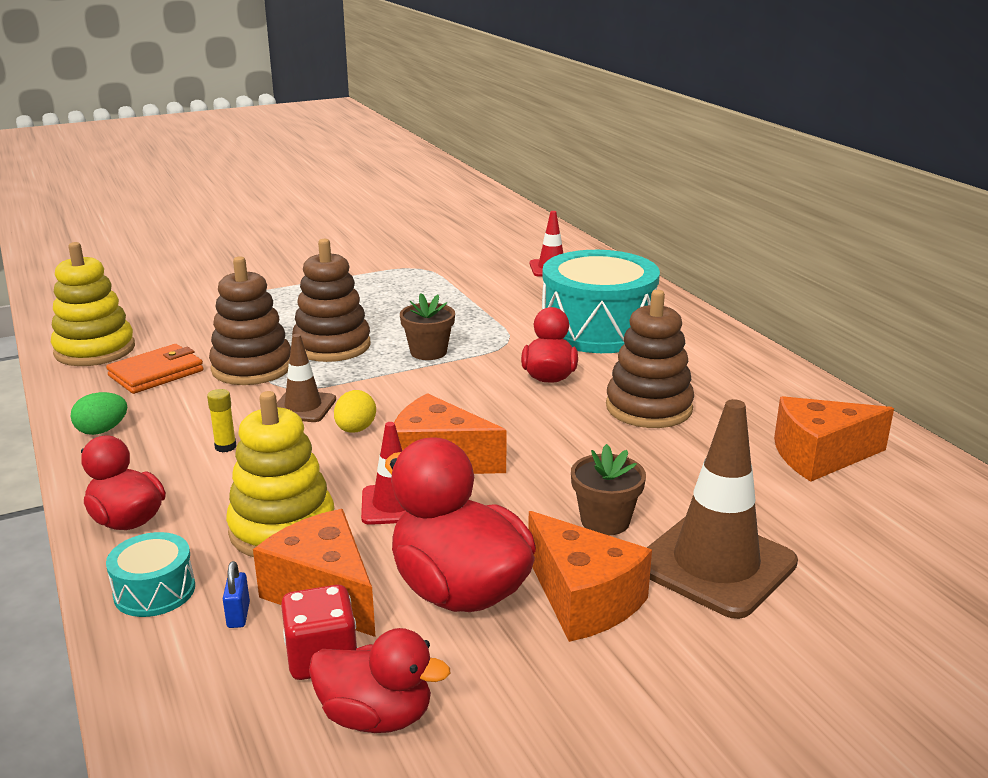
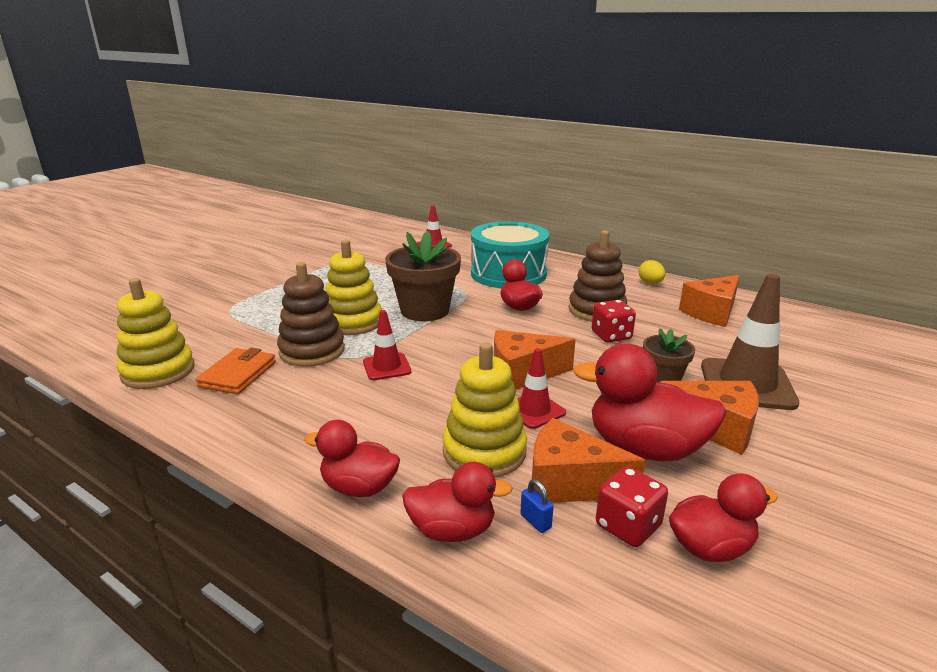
camera: 30 degrees left, 0 degrees up
(102, 430) = (247, 429): green egg -> none
(154, 591) = (452, 530): turquoise drum -> red duck
(225, 447) = (366, 410): yellow glue stick -> none
(303, 407) = (387, 367): brown traffic cone -> red traffic cone
(332, 346) = (353, 322): brown stacking toy -> yellow stacking toy
(355, 430) = (443, 371): yellow egg -> yellow egg (650, 283)
(428, 352) = (425, 310): brown flower pot -> brown flower pot, size x1.82
(618, 446) = (611, 336): none -> red dice

